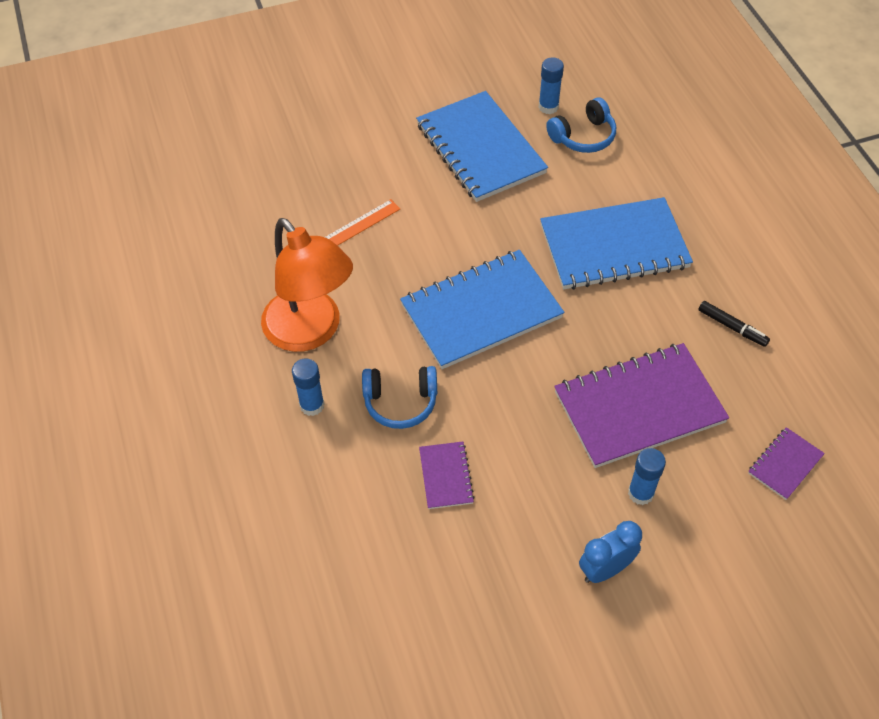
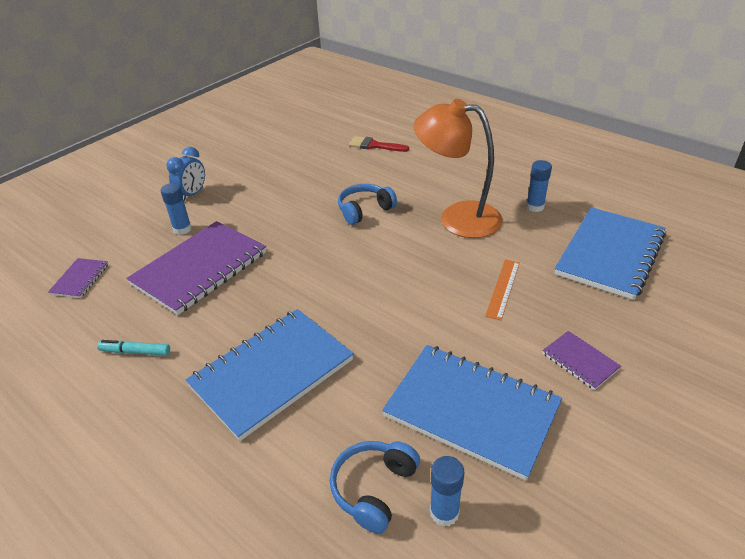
camera: 150 degrees right, 15 degrees down
(282, 539) = (374, 145): none -> red brush
(312, 405) = (416, 189): blue glue stick -> blue glue stick (535, 207)
(446, 476) = (309, 193): purple notebook -> purple notebook (580, 361)
(481, 311) = (353, 275): blue notebook -> blue notebook (610, 254)
(732, 327) = (135, 352): black marker -> turquoise marker

